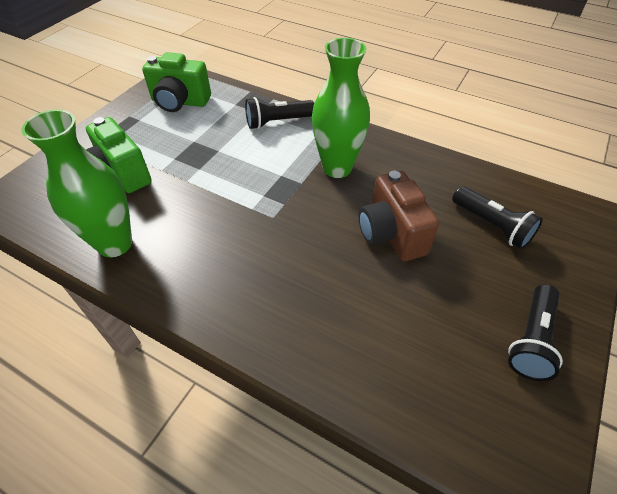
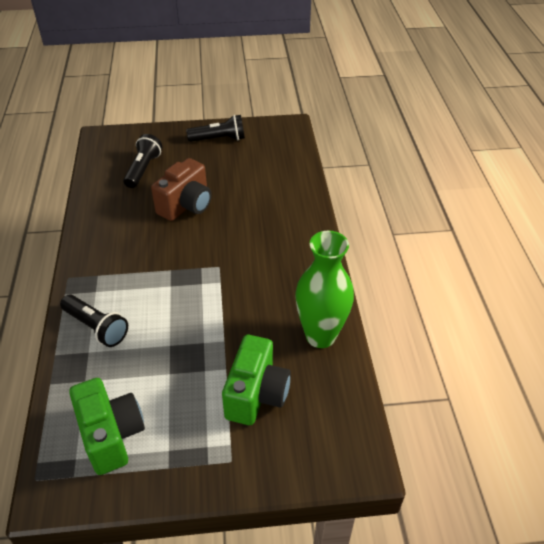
camera: 125 degrees left, 5 degrees down
(337, 168) = (137, 258): green vase -> none

